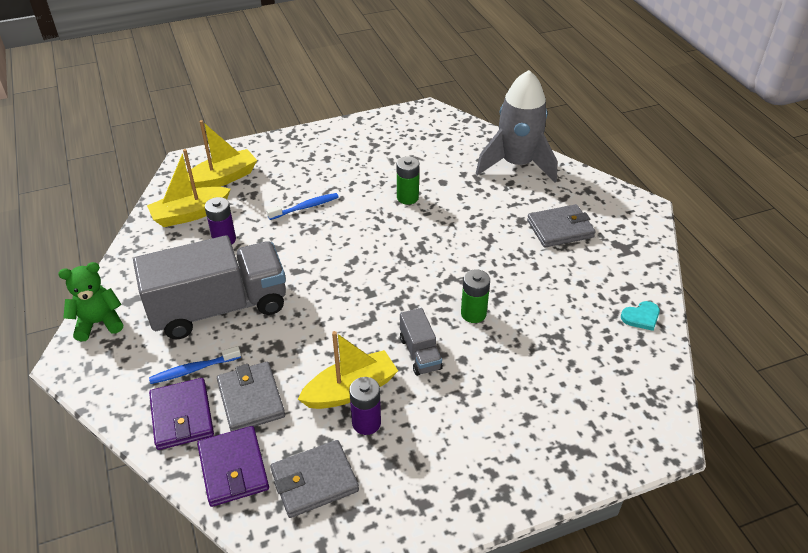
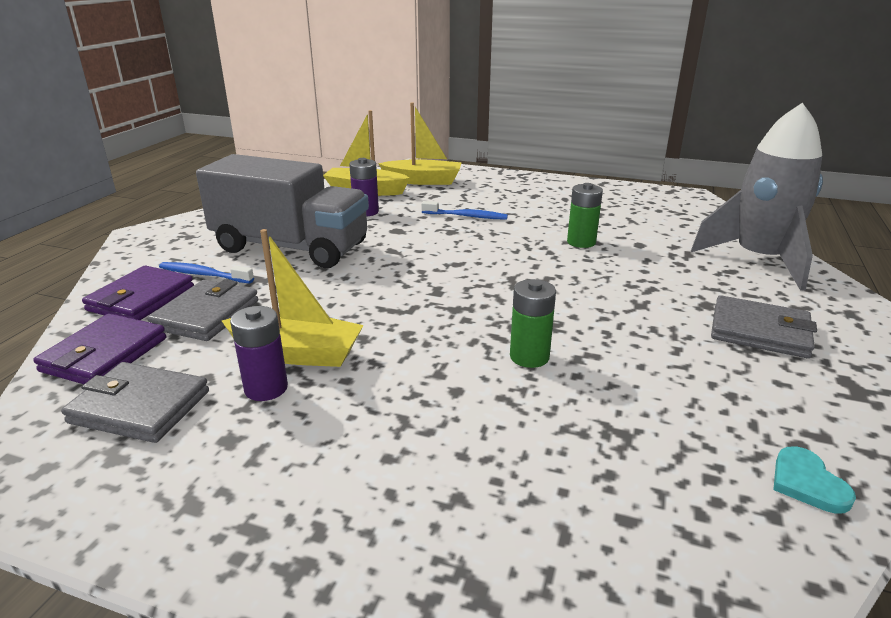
camera: 40 degrees right, 15 degrees down
(99, 323) = (198, 222): green teddy bear -> none
(420, 353) = (414, 360): grey truck -> none
(641, 317) = (807, 483): turquoise heart -> turquoise heart turned 60 degrees clockwise

